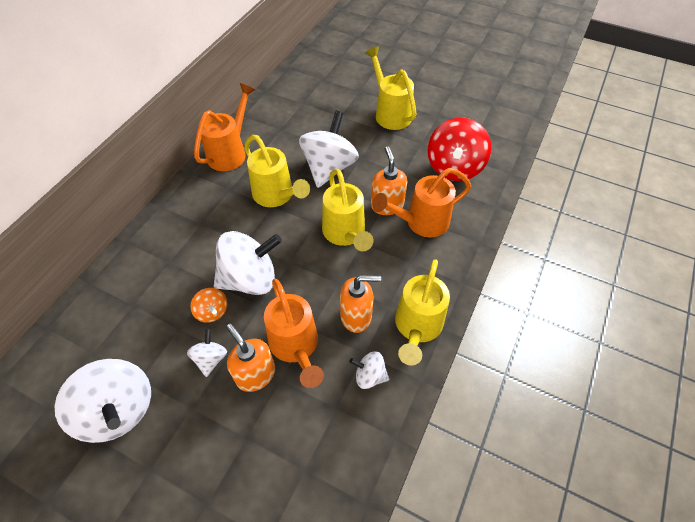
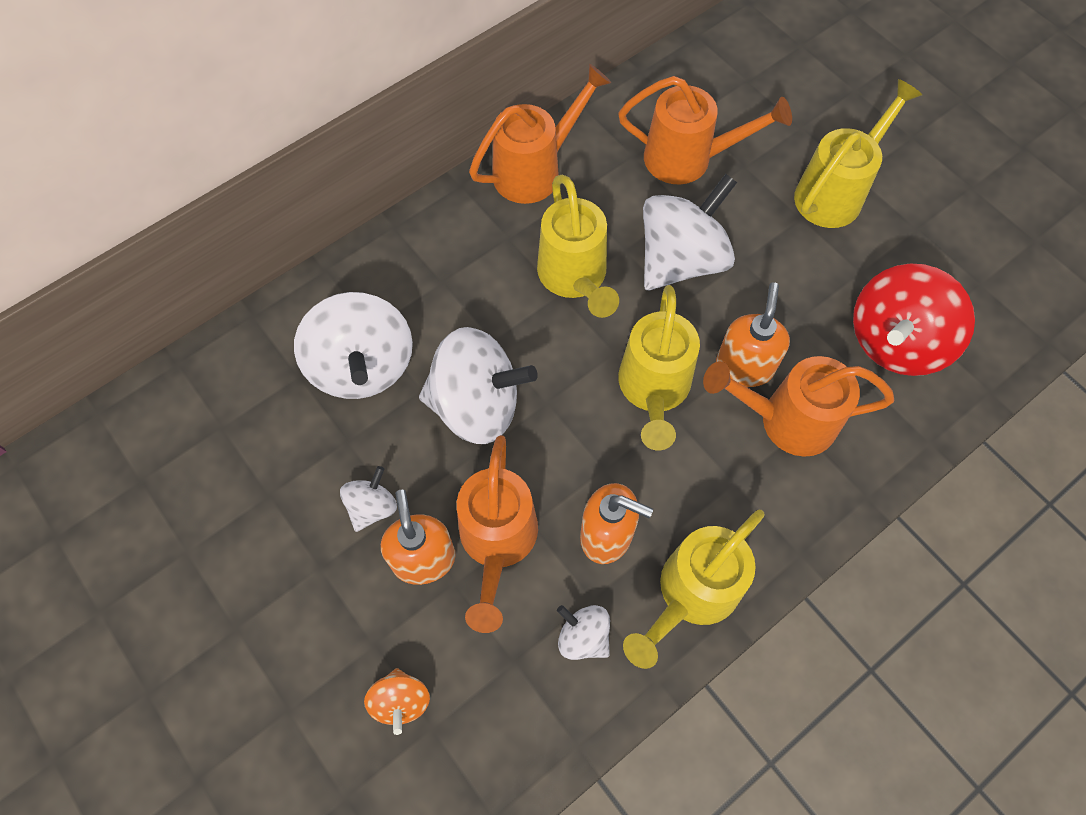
camera: 25 degrees right, 10 degrees up
(118, 410) = (226, 526): white spinning top -> white spinning top (362, 366)
(212, 311) = (402, 434): orange spinning top -> orange spinning top (401, 701)
(310, 122) = (688, 159): none -> orange watering can
(390, 113) = (834, 192): yellow watering can -> yellow watering can turned 45 degrees clockwise

